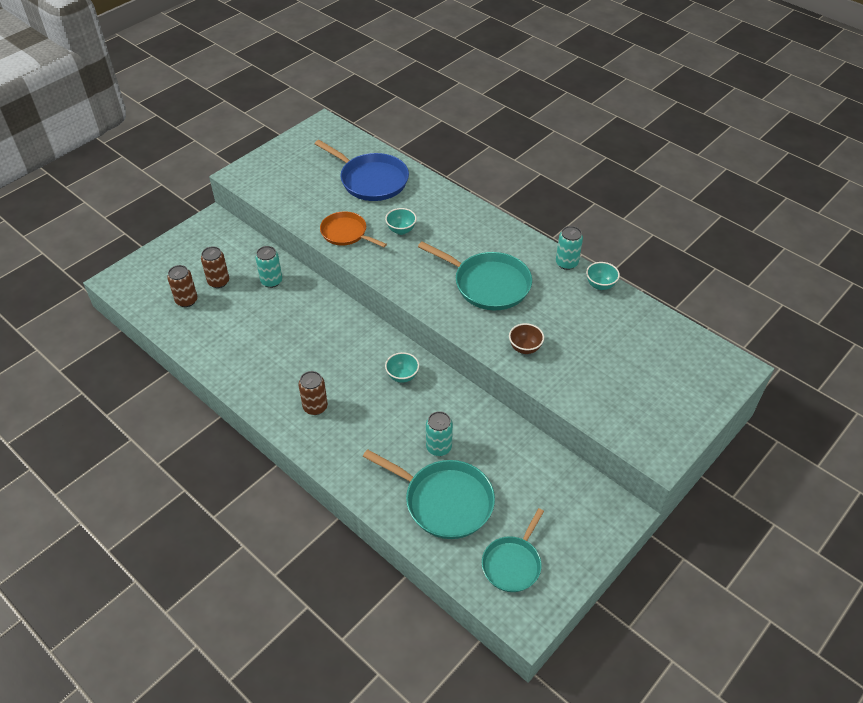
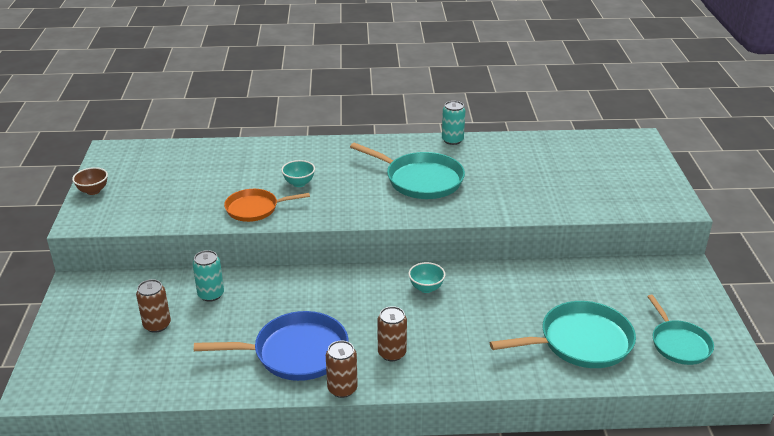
camera: 45 degrees left, 15 degrees down
(186, 300) = (145, 358): brown can -> brown can (342, 389)
(371, 180) = (219, 165): blue pan -> blue pan (296, 352)
(439, 447) = (523, 313): turquoise can -> none
(488, 284) = (421, 180): turquoise pan -> turquoise pan turned 45 degrees clockwise
(525, 348) = (507, 201): brown bowl -> brown bowl (93, 191)
(600, 285) = (493, 140): turquoise bowl -> none

